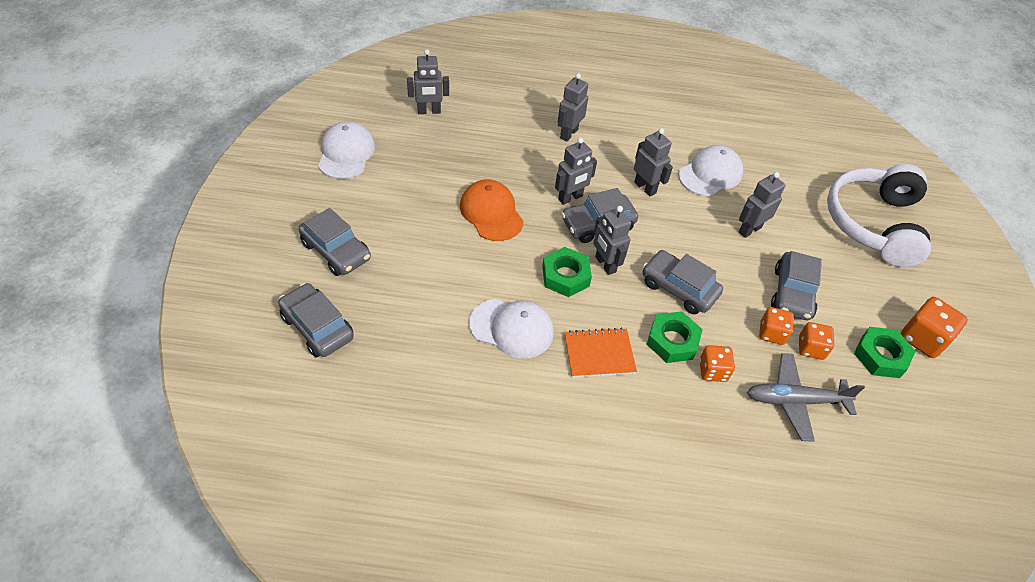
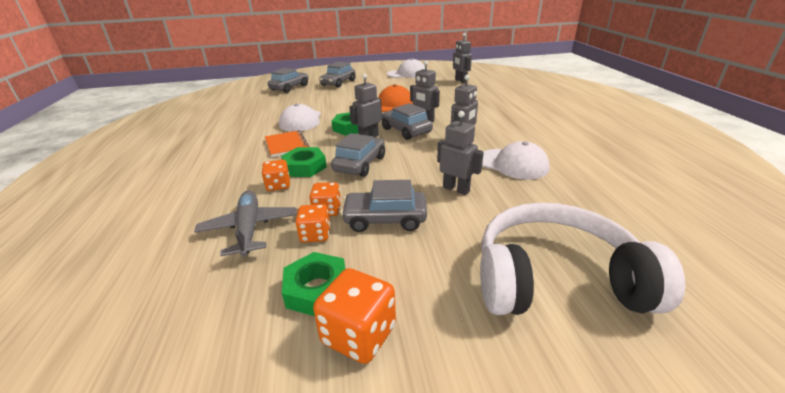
camera: 80 degrees right, 20 degrees down
(568, 134) = (490, 111): grey robot -> none

